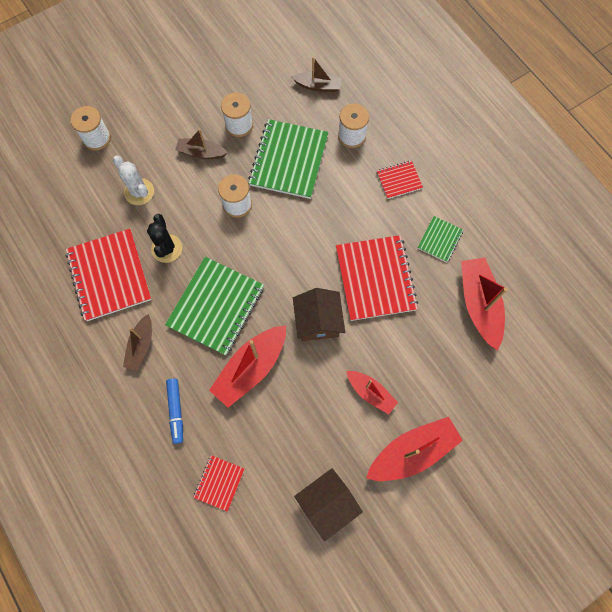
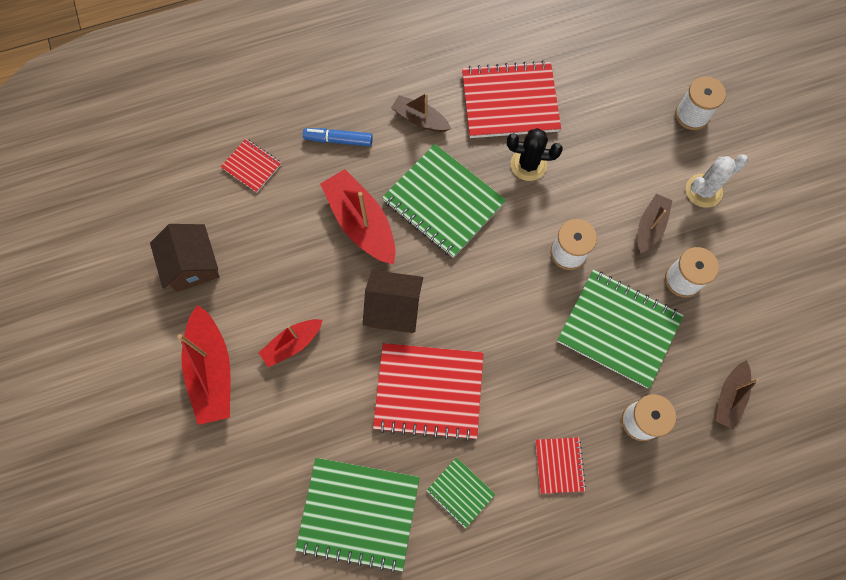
camera: 105 degrees right, 0 degrees up
(139, 192) = (609, 148): white cactus -> white cactus (703, 191)
(479, 304) = (358, 513): red boat -> green notebook

